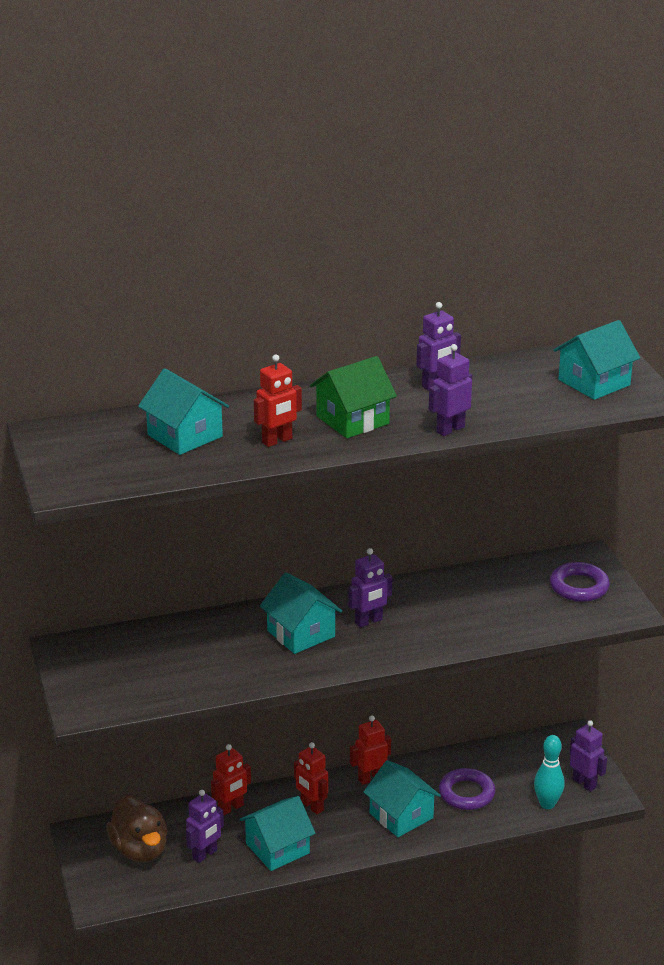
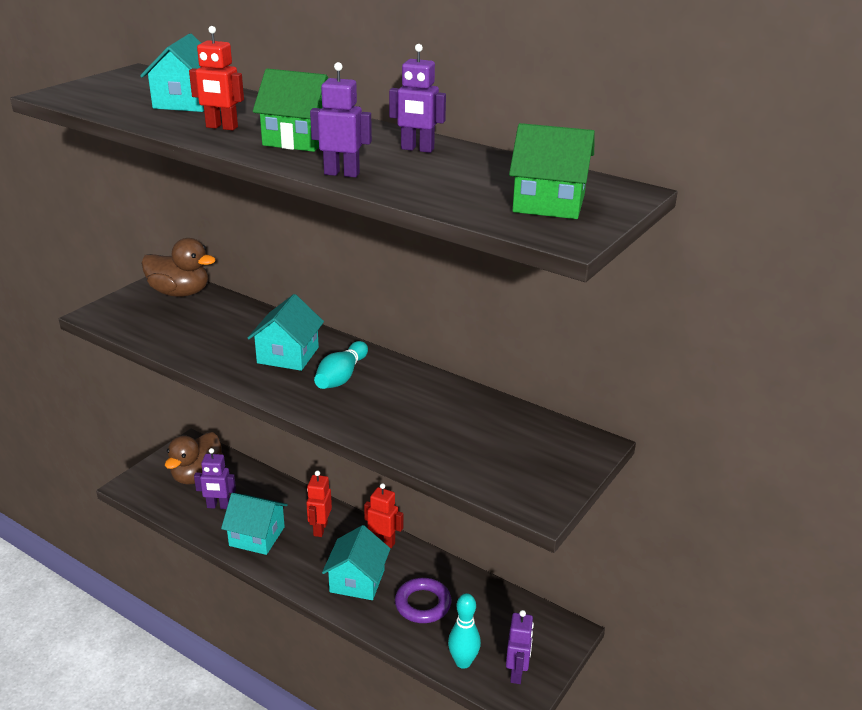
camera: 50 degrees right, 0 degrees up
(104, 649) = (180, 293): none -> brown duck
(231, 808) = (279, 492): red robot -> none
(369, 621) = (341, 377): purple robot -> turquoise bowling pin
(579, 587) = (538, 459): purple ring -> none
(594, 382) = (549, 203): turquoise house -> green house

